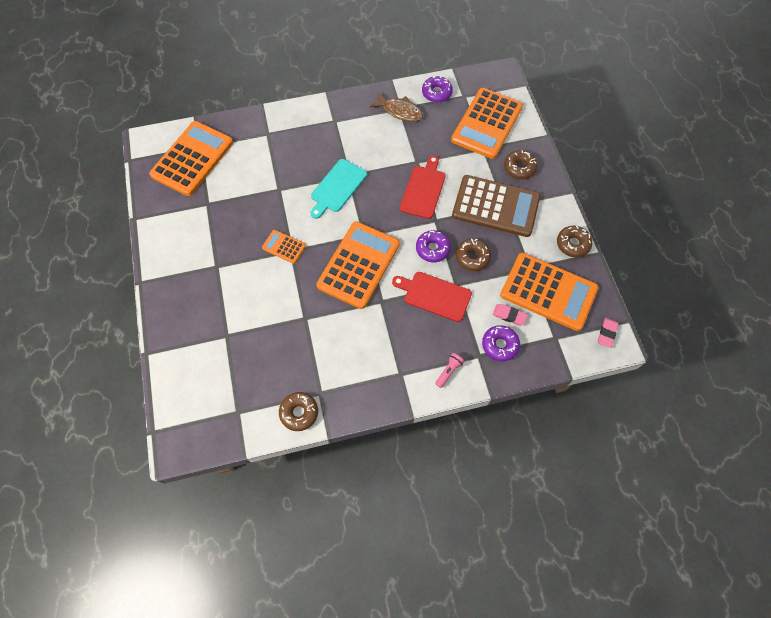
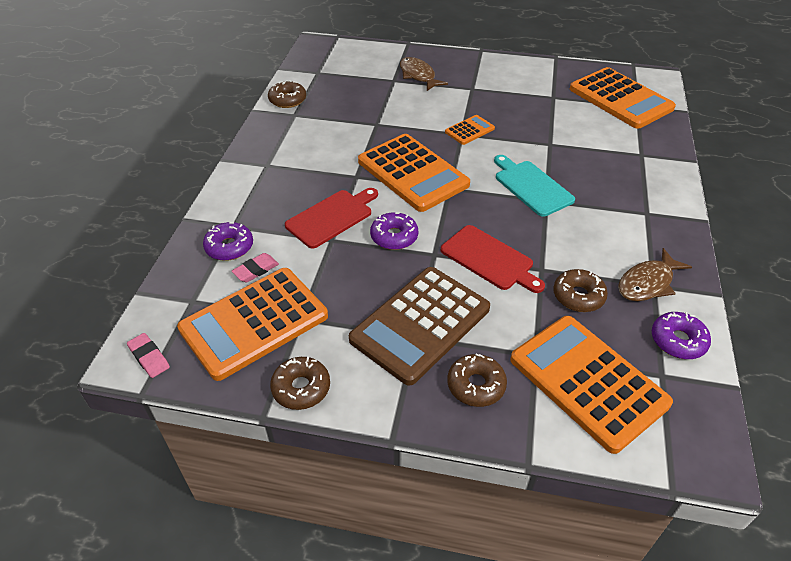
camera: 115 degrees right, 20 degrees down
(210, 318) = (418, 75): none -> brown fish
(448, 371) = (238, 197): pink flashlight -> none
(472, 257) = (357, 268): brown donut -> brown donut (578, 296)

